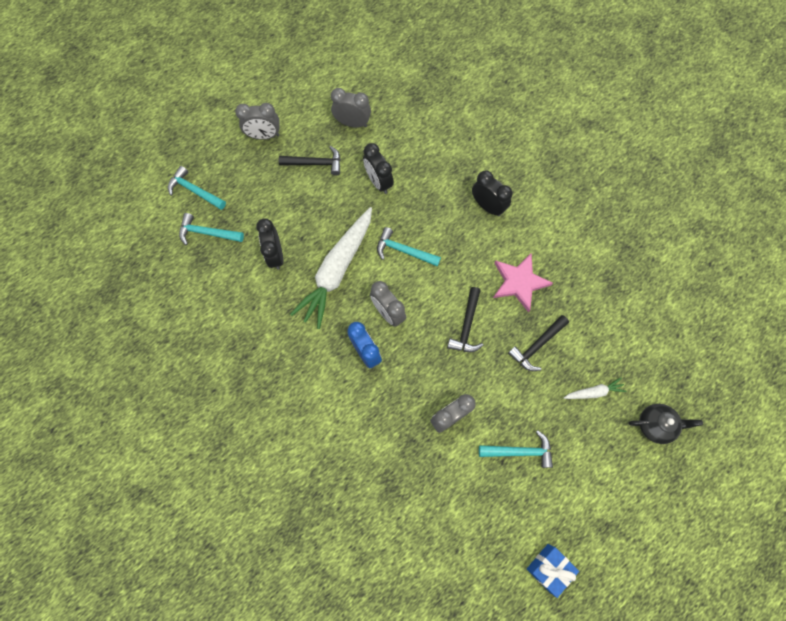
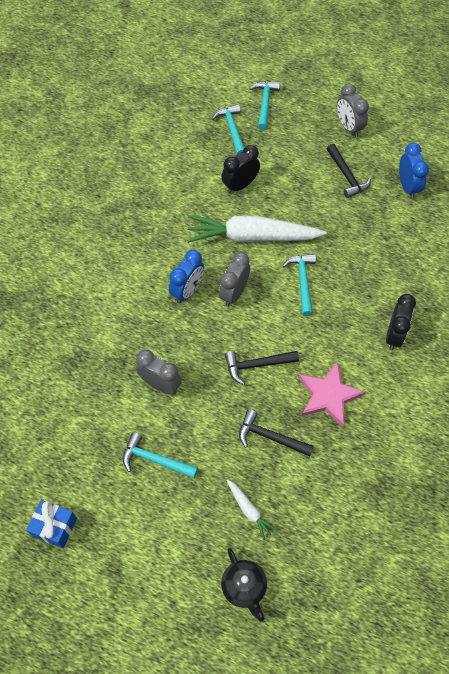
camera: 65 degrees right, 10 degrees down
(352, 123) = (407, 187): grey clock -> blue clock
(378, 182) = (360, 232): black clock -> none
(519, 451) = (155, 460): turquoise hammer -> turquoise hammer turned 135 degrees clockwise

